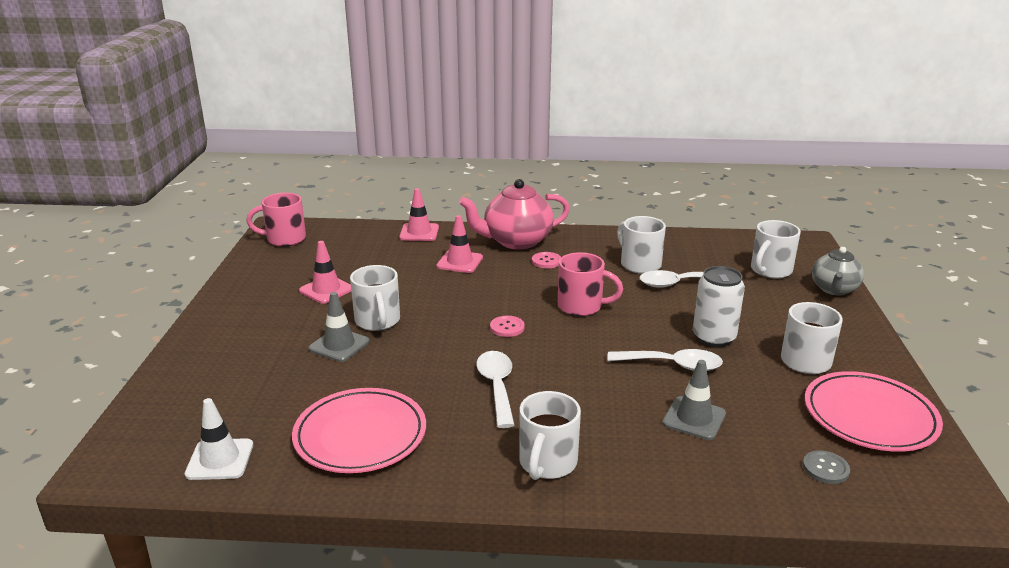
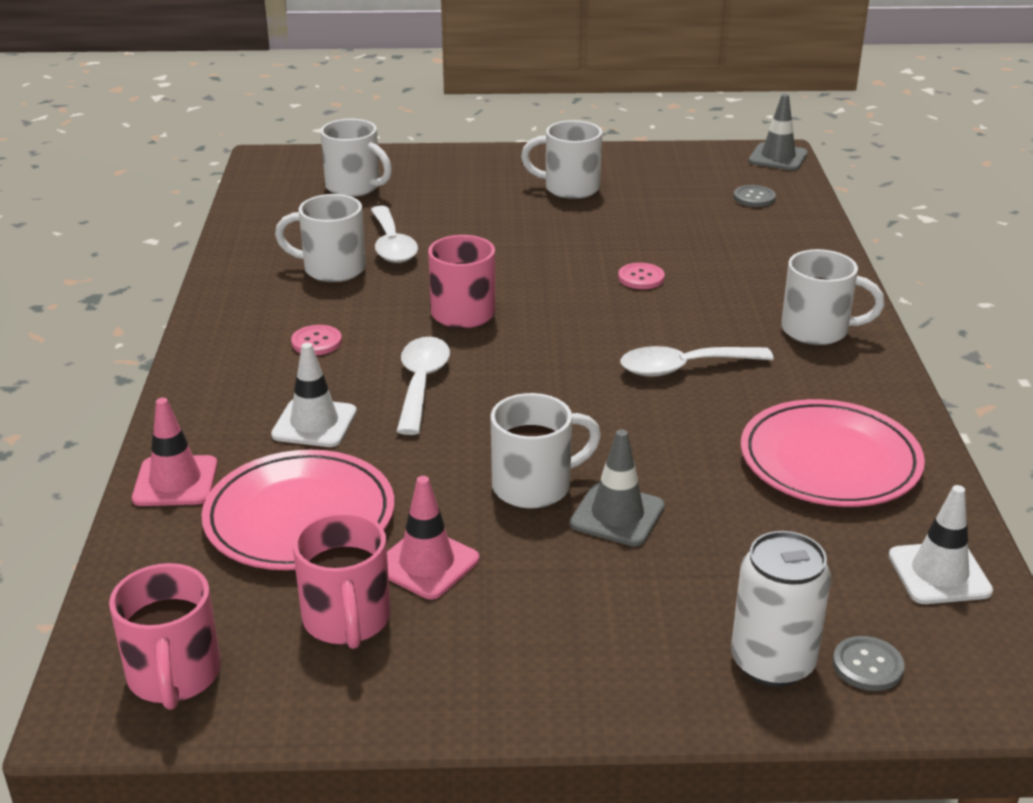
camera: 95 degrees left, 5 degrees up
(165, 413) = (867, 665): none -> grey button
(296, 271) = (347, 620): none -> pink mug
(459, 262) = (314, 423): pink traffic cone -> white traffic cone
(507, 327) = (533, 367): pink button -> pink button (641, 278)
(516, 241) = (234, 372): pink teapot -> none
(639, 264) = (332, 269): white mug -> white mug turned 45 degrees clockwise
(673, 365) = (599, 257): white spoon -> white spoon (421, 383)
(694, 418) = (701, 250): grey traffic cone -> grey traffic cone (778, 157)
(713, 337) = (531, 231): white can -> white can (772, 662)
(834, 289) = (405, 158): grey teapot -> none
(869, 416) = (663, 171): pink plate -> pink plate (300, 517)

